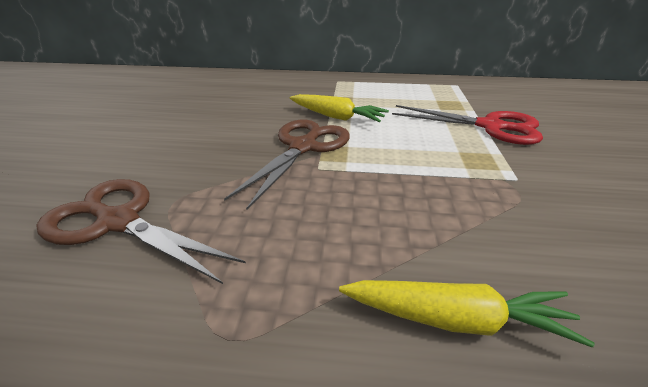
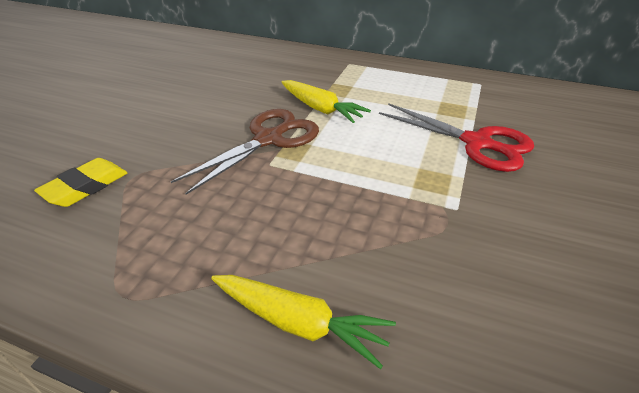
camera: 15 degrees right, 5 degrees up
(119, 222) = (86, 187): brown scissors -> yellow eraser

